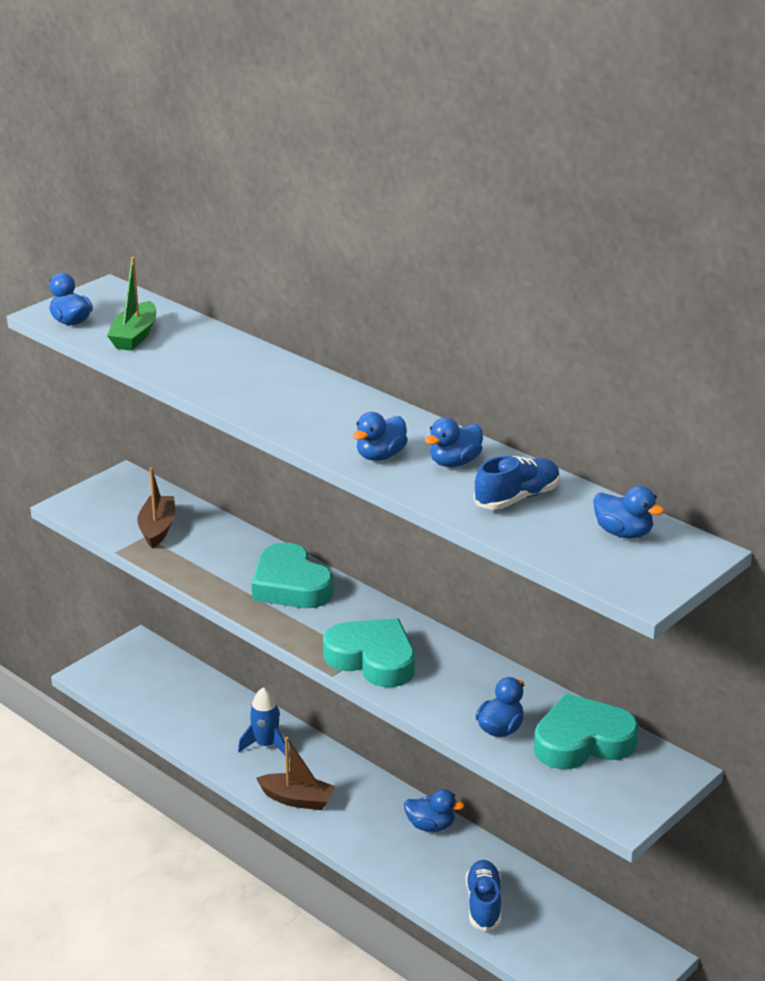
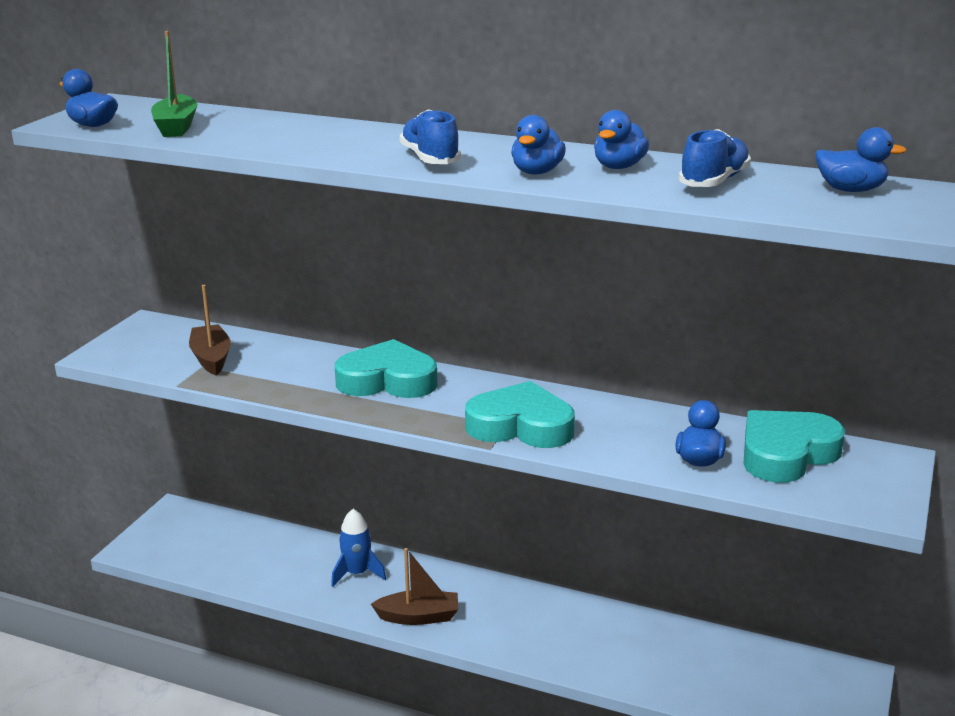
camera: 20 degrees left, 5 degrees down
(290, 585) = (387, 380): turquoise heart -> turquoise heart turned 150 degrees clockwise
(430, 826) = (566, 609): blue duck -> none
(483, 904) = (665, 669): blue shoe -> blue shoe (430, 159)

